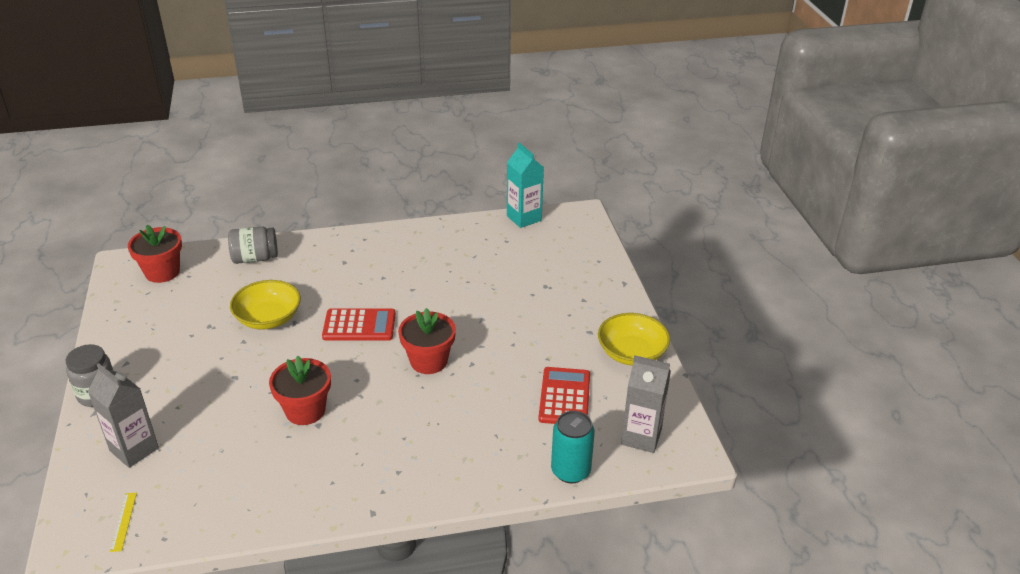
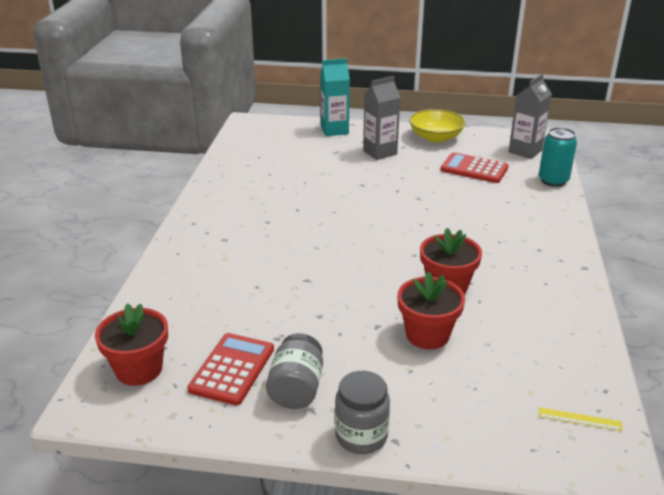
camera: 70 degrees left, 5 degrees down
(134, 449) = (470, 407): grey carton -> grey carton (380, 152)
(255, 258) = (169, 294): grey jar -> grey jar (296, 389)
(268, 318) = (289, 295): yellow bowl -> none
(359, 325) = (335, 243): red calculator -> red calculator (232, 369)
(428, 361) = (405, 216): red flower pot -> red flower pot (427, 335)
(524, 218) = (231, 144): turquoise carton -> turquoise carton (334, 130)

